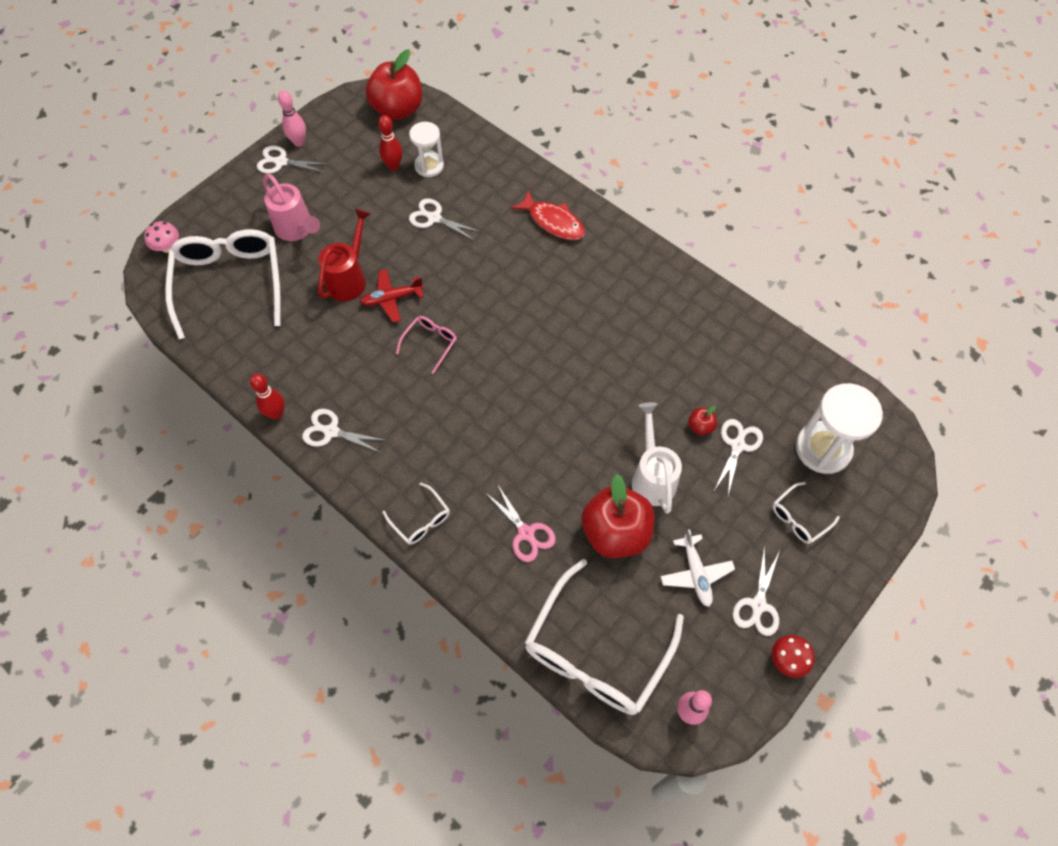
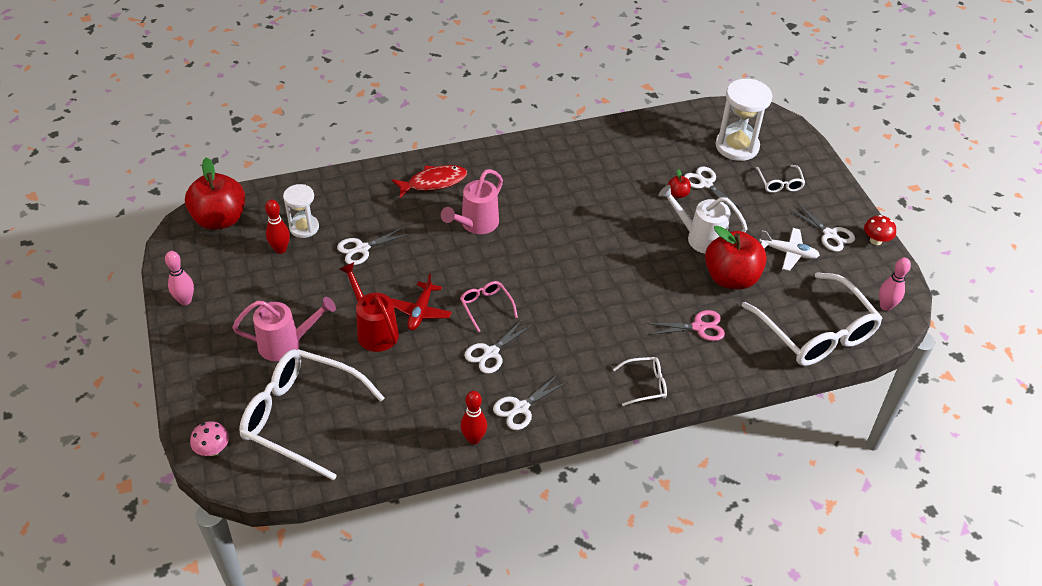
camera: 60 degrees left, 15 degrees down
(281, 162) = (195, 323): white scissors -> white scissors (491, 353)
(525, 281) = (476, 224): none -> pink watering can

